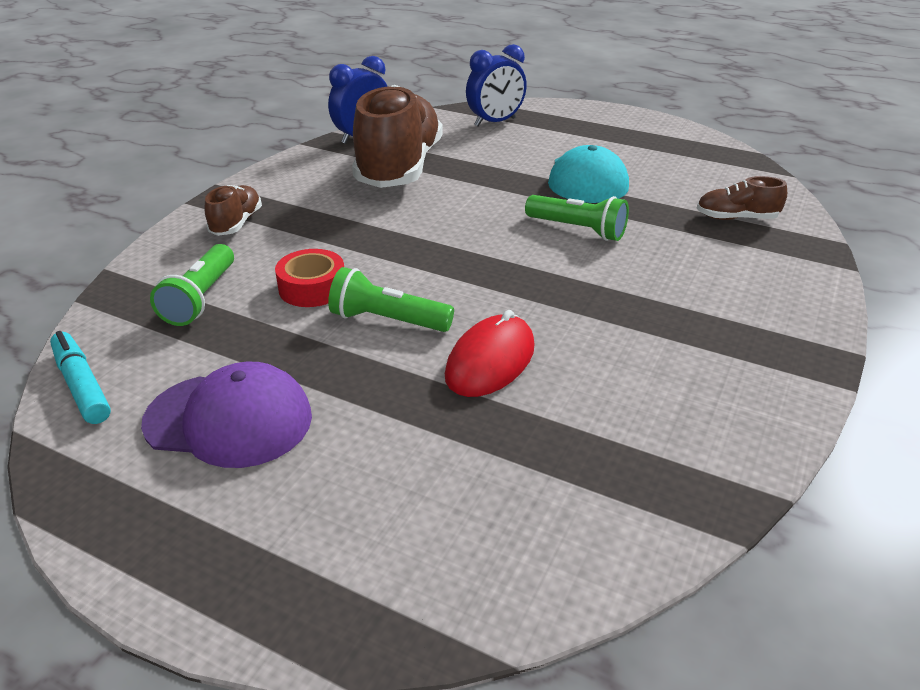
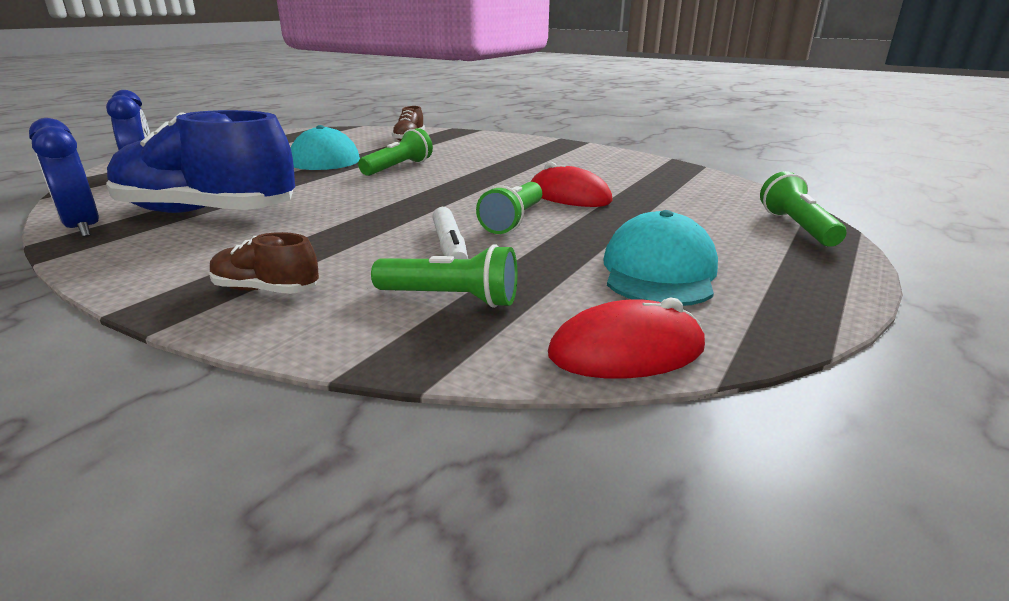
camera: 85 degrees left, 10 degrees down
(82, 385) = (626, 351): turquoise marker -> red mouse
(229, 419) = (659, 271): purple cap -> turquoise cap
(312, 288) = (450, 247): red tape -> white marker
(370, 594) = (796, 227): none -> green flashlight
(399, 168) = (207, 213): brown shoe -> blue shoe

